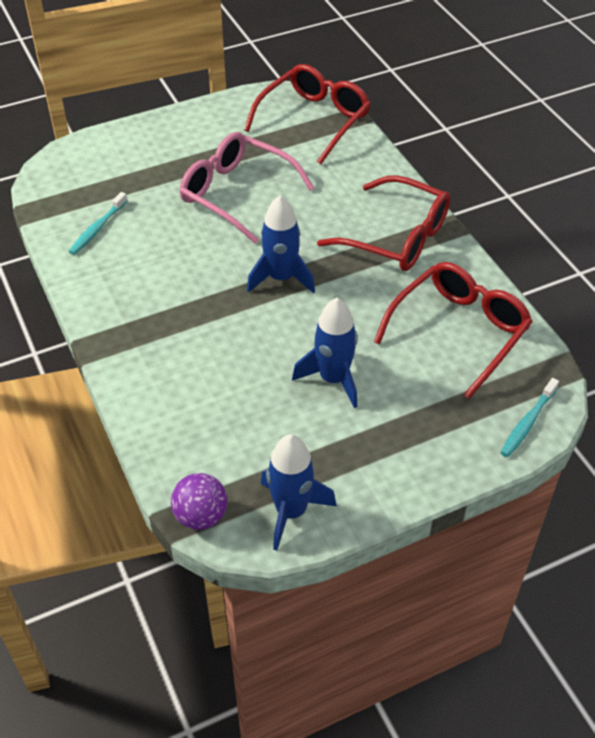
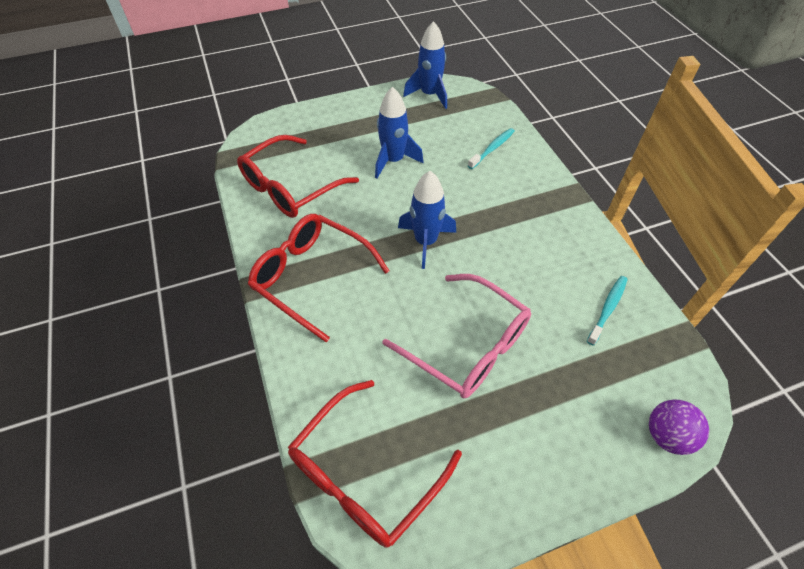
camera: 175 degrees left, 5 degrees up
(201, 516) = (481, 96): purple ball -> purple ball (667, 435)
(527, 423) = (271, 128): turquoise toothbrush -> turquoise toothbrush (492, 148)

